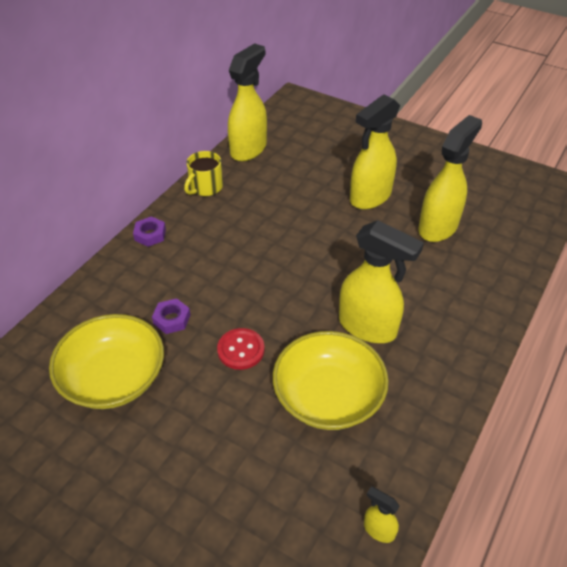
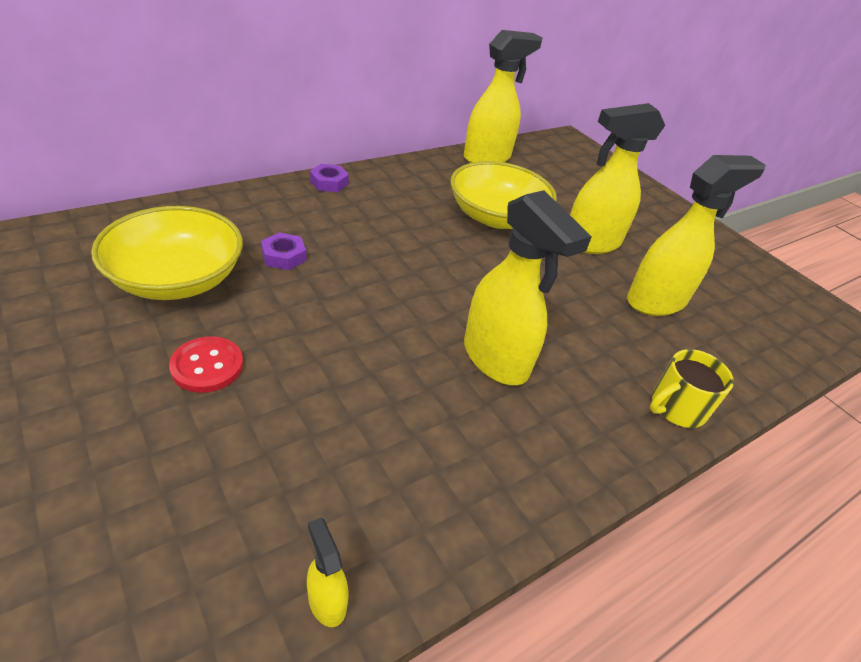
camera: 20 degrees right, 5 degrees down
(205, 187) = (418, 169): yellow mug -> yellow mug (677, 407)
(241, 350) = (330, 314): red button -> red button (207, 366)
(328, 396) = (390, 407): yellow bowl -> yellow bowl (496, 217)

